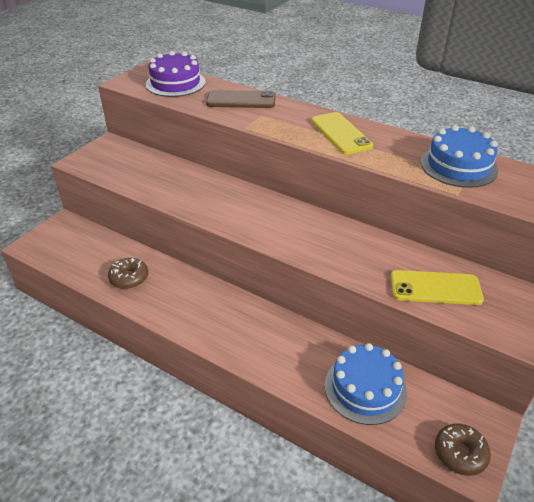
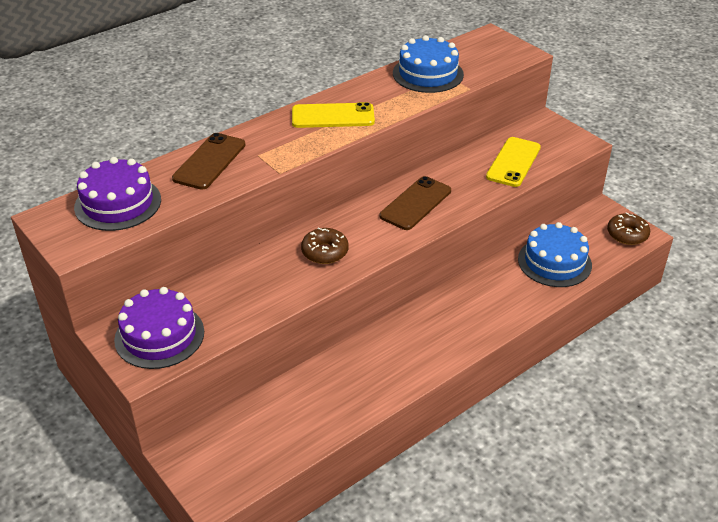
camera: 70 degrees left, 0 degrees up
(111, 159) = (159, 335): none -> purple cake
(129, 278) = (337, 397): brown donut -> brown donut (325, 252)
(319, 236) = (415, 203): none -> brown phone

